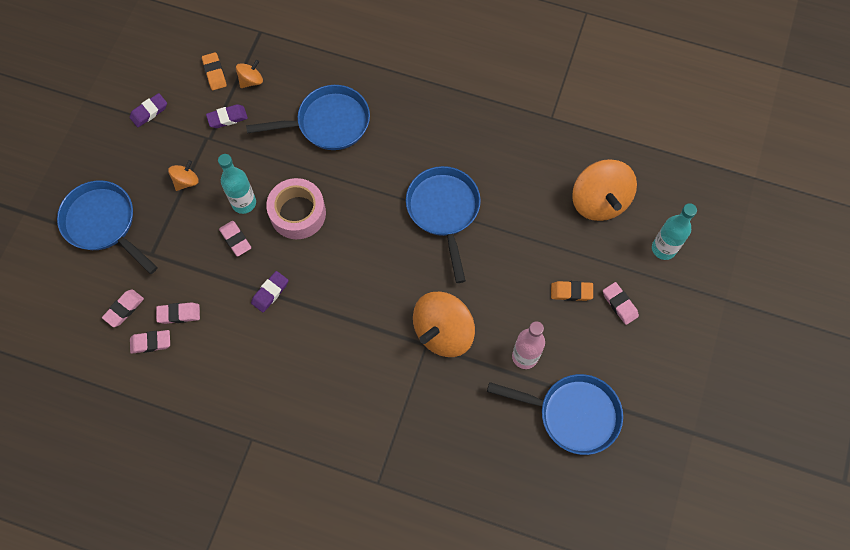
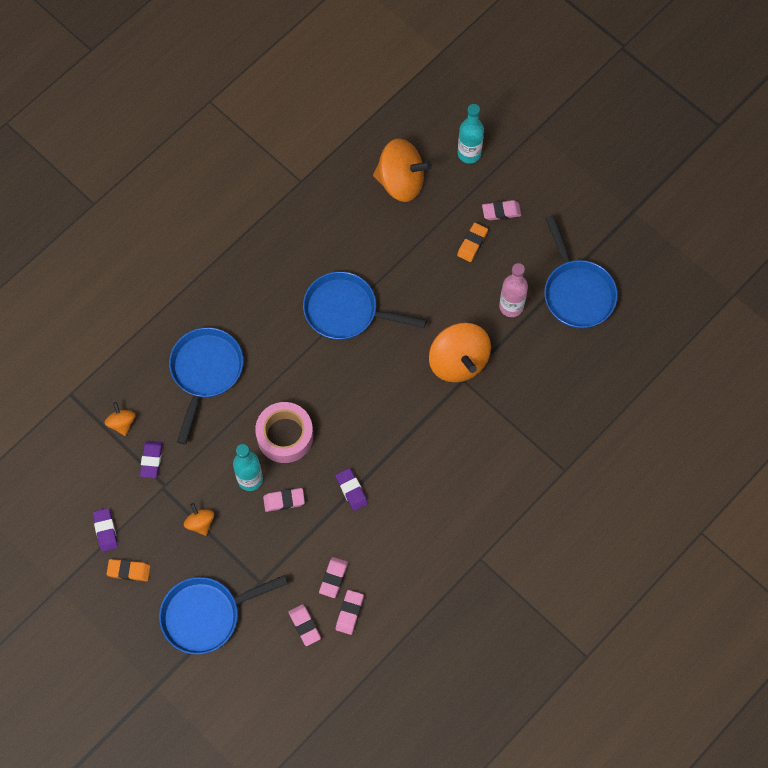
camera: 65 degrees left, 0 degrees up
(214, 73) = (95, 453): orange eraser -> orange eraser (129, 571)
(573, 414) = (577, 292): blue pan -> blue pan turned 120 degrees clockwise

